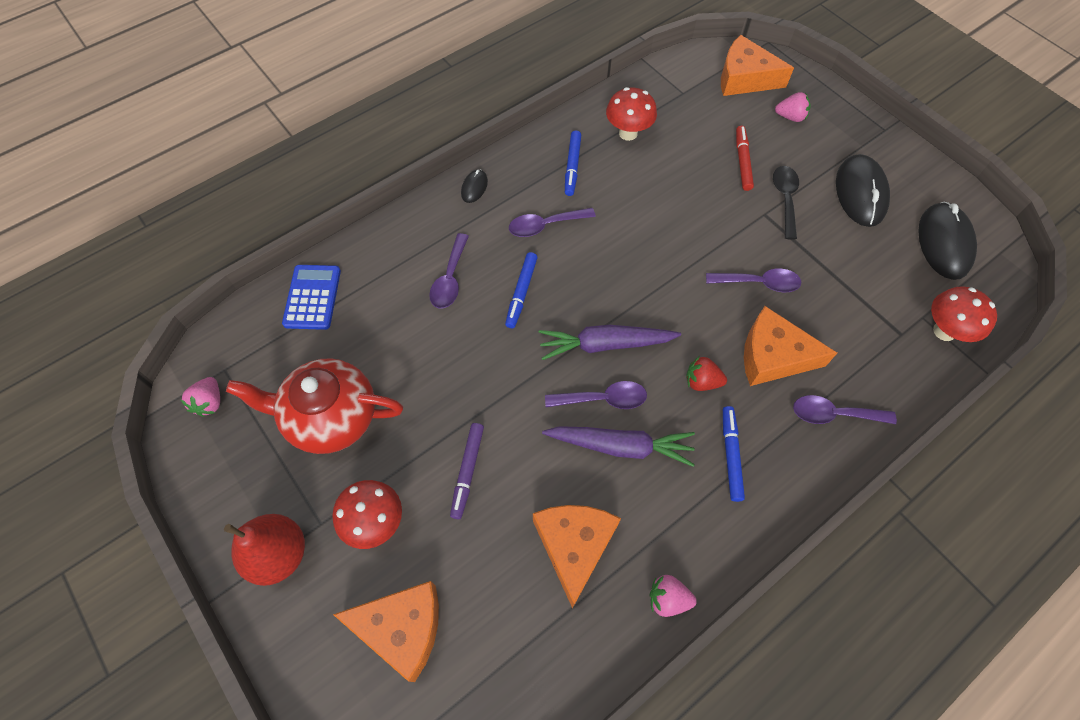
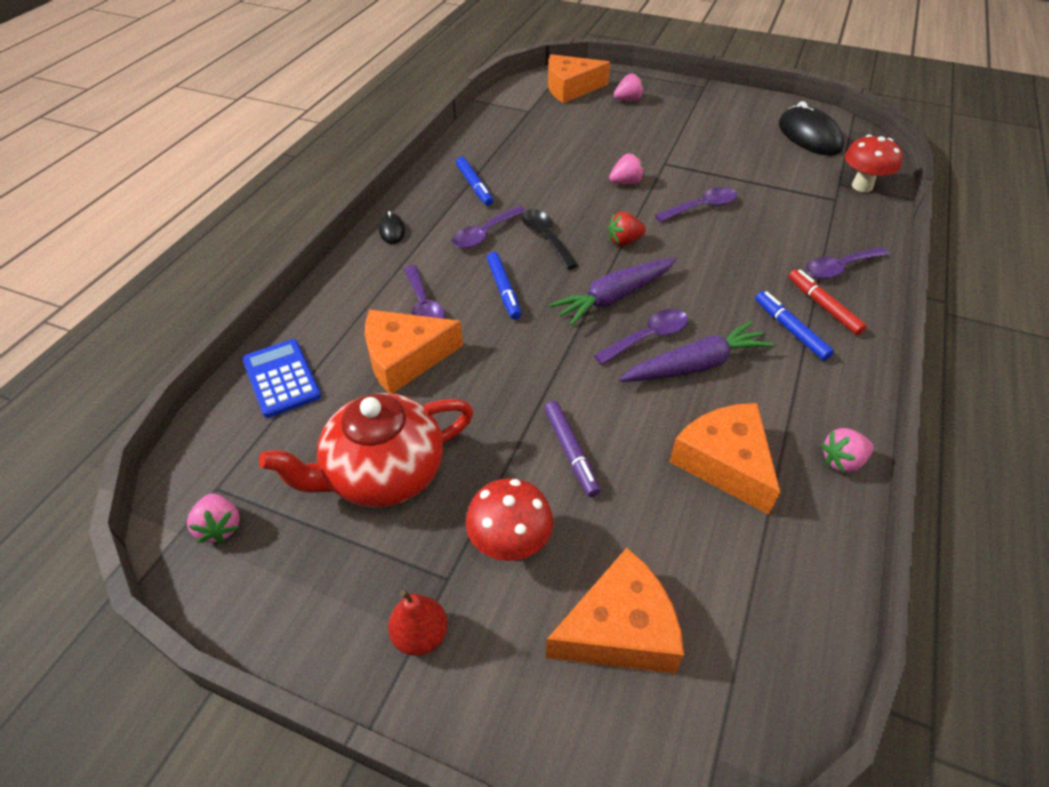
camera: 30 degrees left, 15 degrees down
(279, 554) = (420, 635): red pear -> red pear, size x0.63
(628, 133) = (505, 149): red mushroom -> none
(701, 381) = (719, 289): red strawberry -> red strawberry (624, 241)
(710, 221) = (626, 182): none -> pink strawberry
(742, 161) = (616, 137): red marker -> red marker (823, 306)
(773, 356) = (758, 249): orange cheese -> orange cheese (405, 358)
(785, 199) = (671, 149): black spoon -> black spoon (546, 238)
(860, 193) = (723, 127): black mouse -> none

